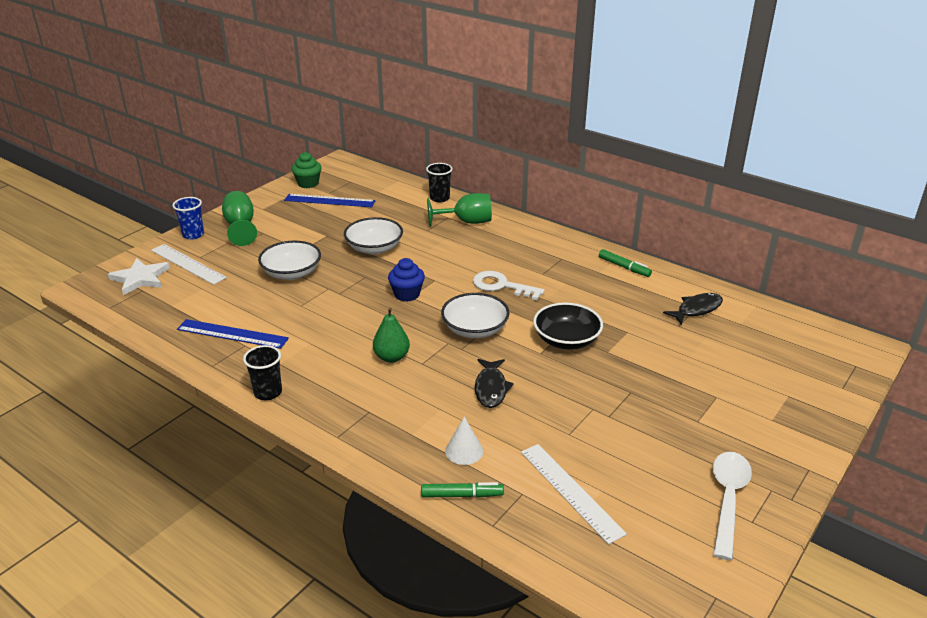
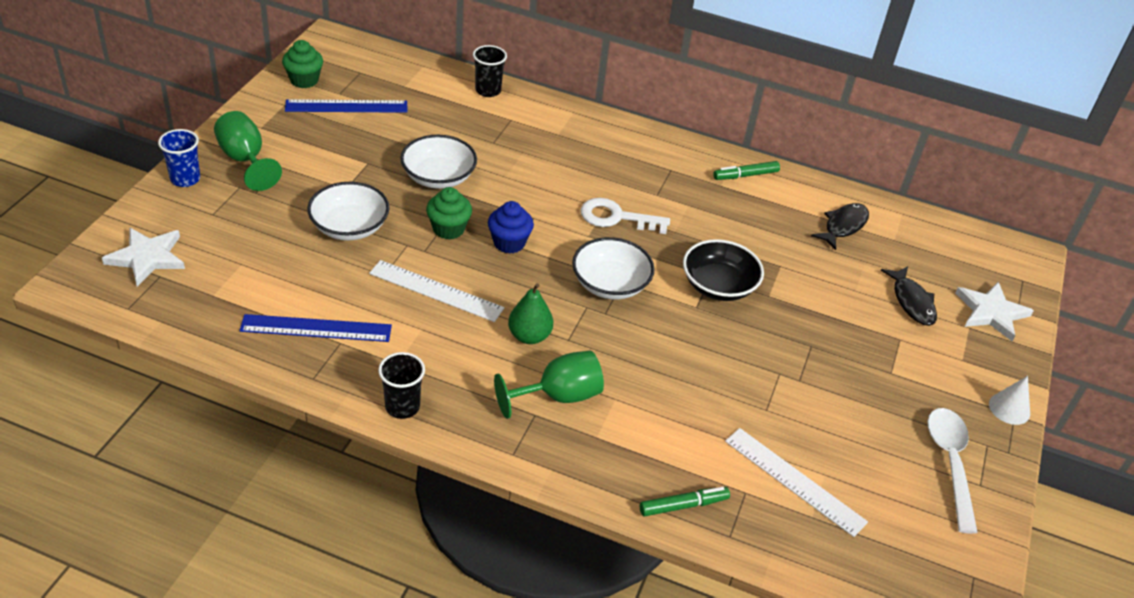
camera: 20 degrees left, 10 degrees up
(188, 264) = (202, 227): white ruler -> white ruler (436, 291)
(365, 281) = (448, 229): none -> green cupcake
(464, 451) = (663, 449): white cone -> white cone (1009, 408)
(466, 222) = (537, 125): green goblet -> green goblet (558, 396)
(491, 388) = (660, 363): black fish -> black fish (912, 302)
(624, 267) = (745, 175): green marker -> green marker turned 135 degrees clockwise
(814, 387) = (991, 312): none -> white star

